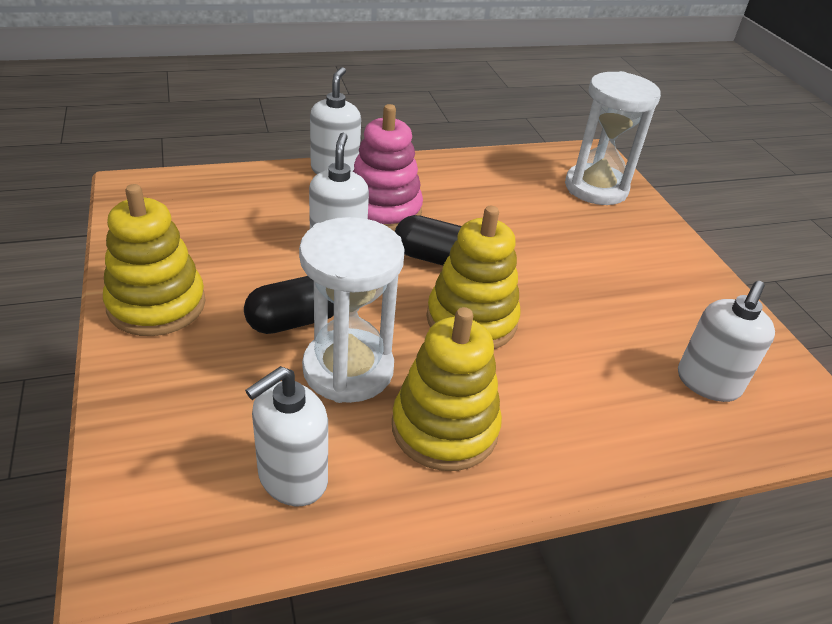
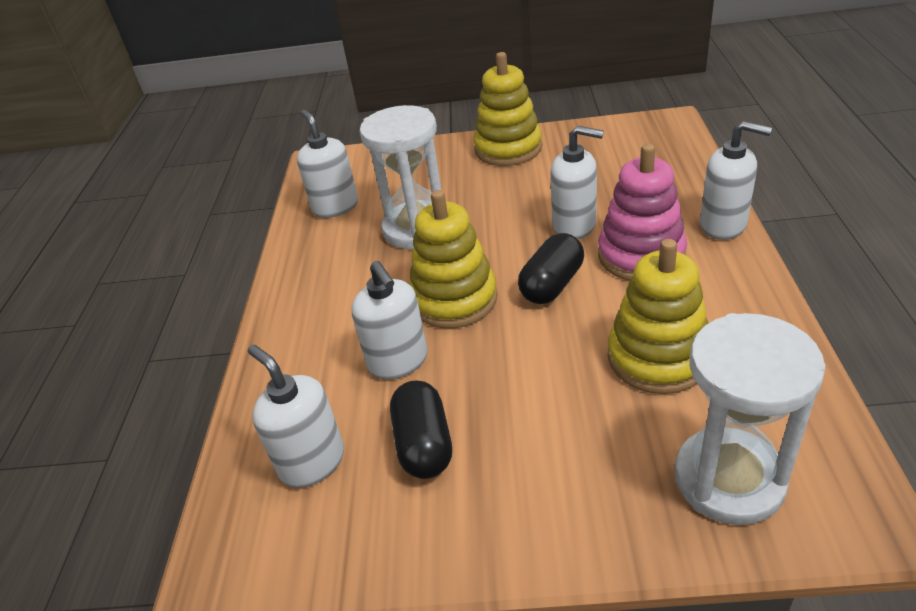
camera: 115 degrees right, 0 degrees up
(294, 321) = (476, 204): black capsule -> black capsule (424, 444)
(444, 428) = (343, 270): yellow stacking toy -> yellow stacking toy (658, 357)
(570, 347) = (398, 361): none -> white soap dispenser

